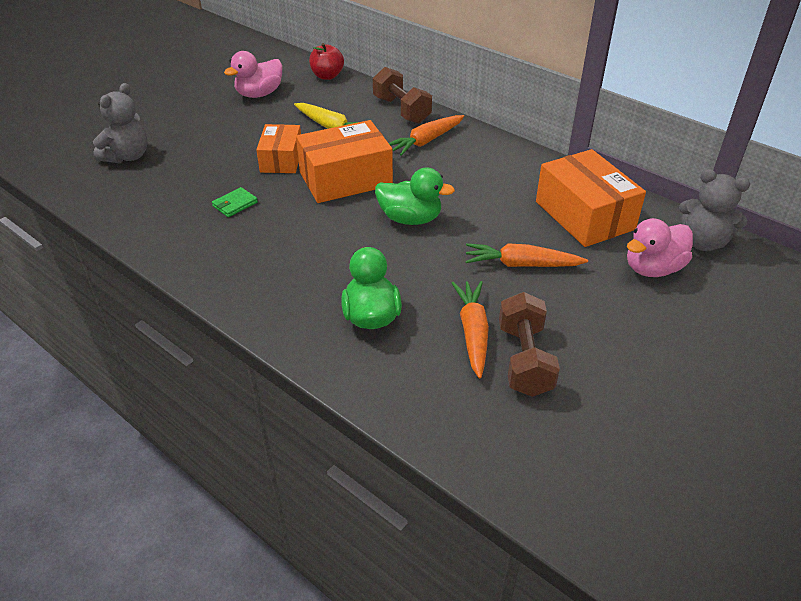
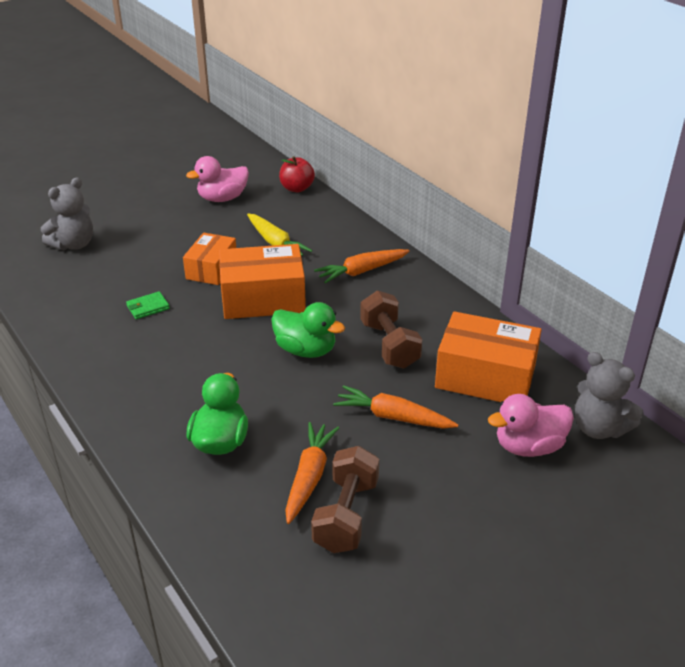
camera: 15 degrees right, 5 degrees down
(401, 110) = (353, 235): brown dumbbell -> brown dumbbell (389, 345)
(584, 215) = (485, 377): orange box -> orange box turned 60 degrees counterclockwise

